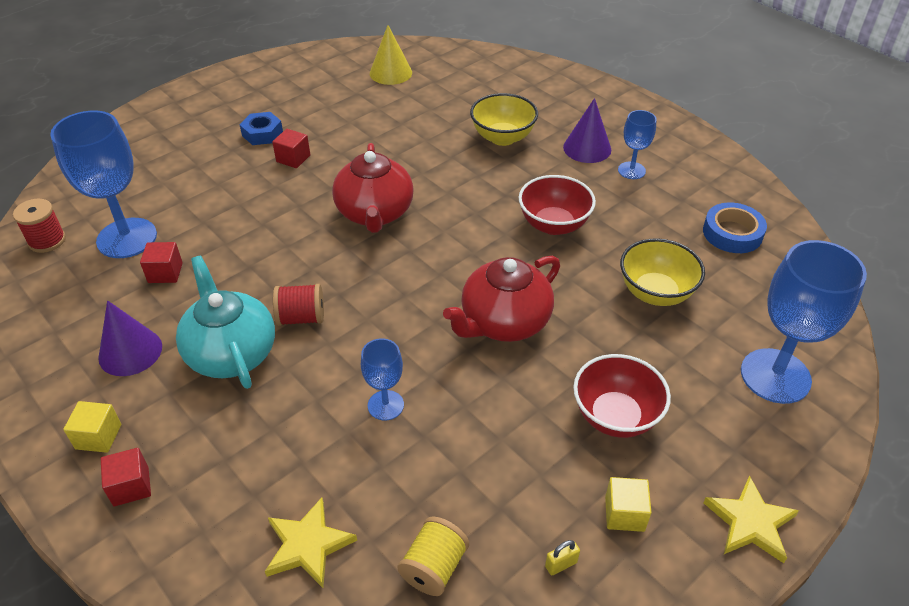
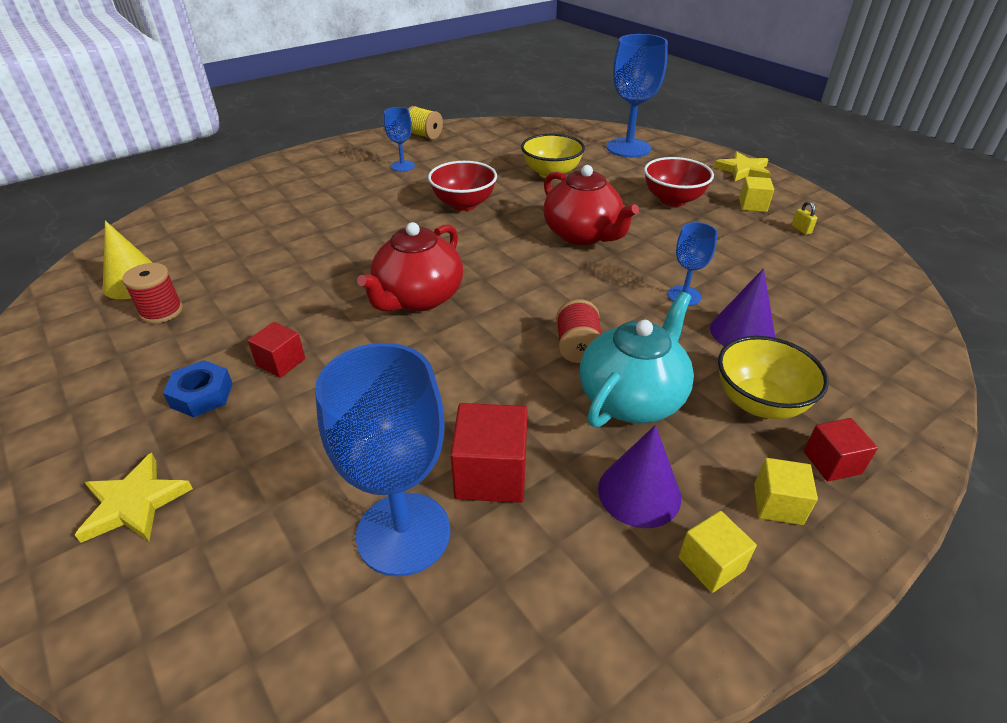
camera: 85 degrees left, 5 degrees down
(47, 241) = (380, 663): red spool -> red spool (161, 311)
(60, 387) = (711, 564): none -> yellow cube
(165, 273) = (491, 474): red cube -> red cube, size x1.62
(231, 353) = (632, 398): turquoise teapot -> turquoise teapot turned 150 degrees clockwise
(308, 545) = (840, 337): yellow star -> yellow star (134, 503)
(375, 213) = (418, 298): red teapot -> red teapot turned 120 degrees clockwise
(434, 567) = (828, 277): yellow spool -> yellow spool (424, 135)
(502, 137) = (321, 218): yellow bowl -> yellow bowl (759, 402)
(587, 148) = (361, 180): purple cone -> purple cone (742, 333)
(732, 233) = (491, 141): blue tape -> none

